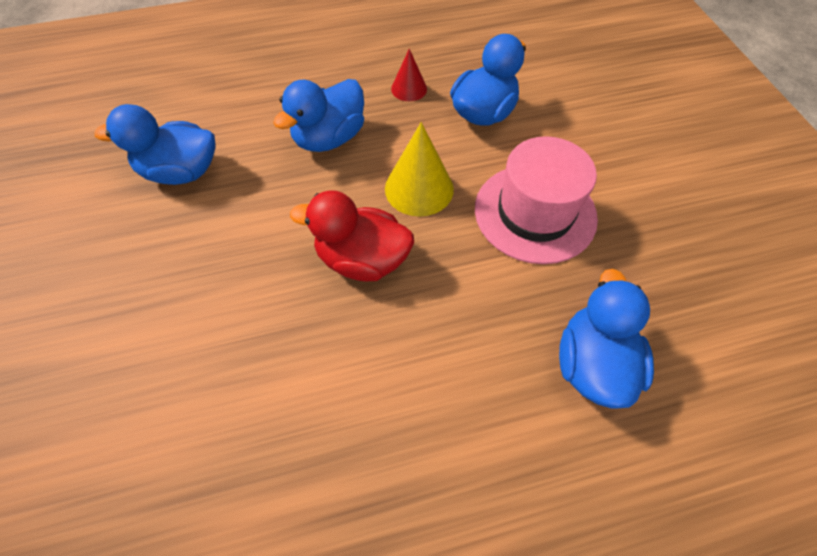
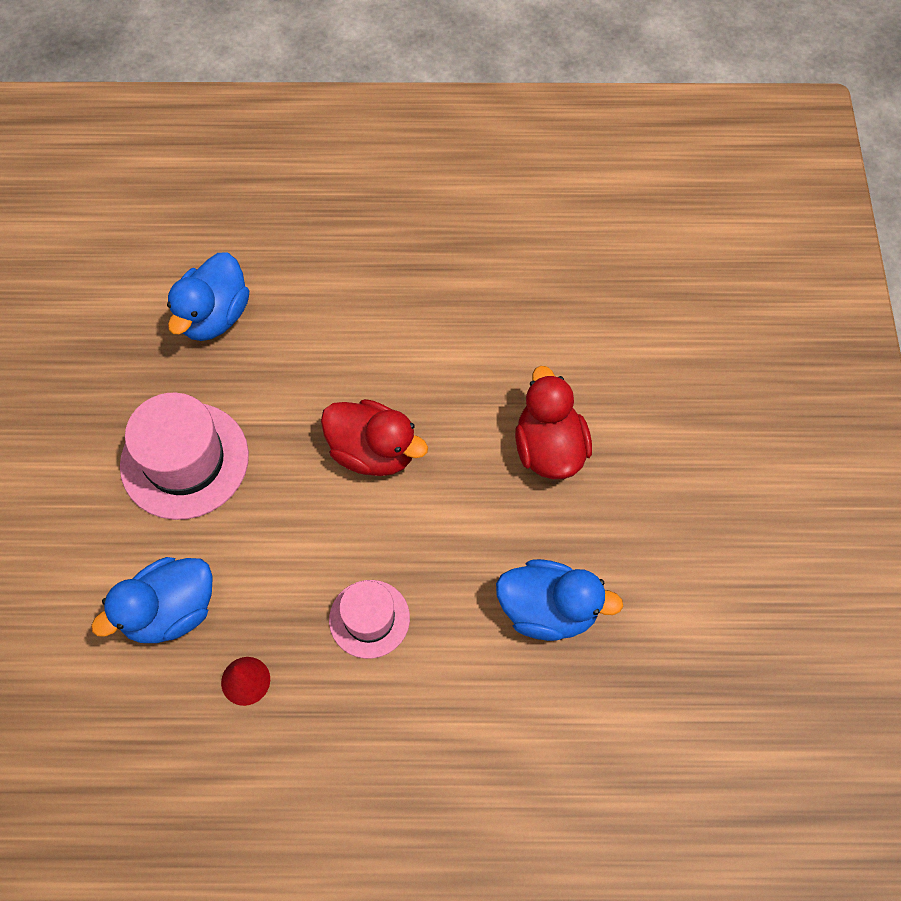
camera: 165 degrees left, 5 degrees up
(180, 304) = (549, 448): none -> red duck
(329, 138) = (369, 619): blue duck -> pink hat
(419, 188) = (290, 519): yellow cone -> none

